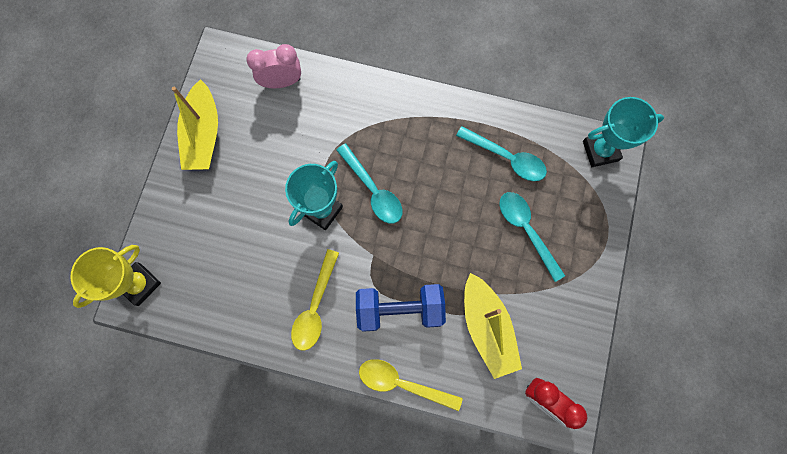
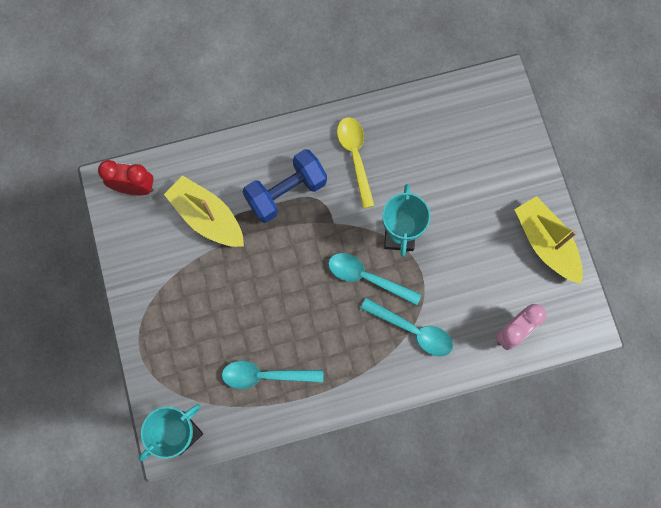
camera: 150 degrees right, 0 degrees up
(139, 284) = (504, 97): yellow trophy -> none
(402, 383) = (252, 139): yellow spoon -> none
(526, 230) = (214, 317): turquoise spoon -> turquoise spoon (412, 330)

